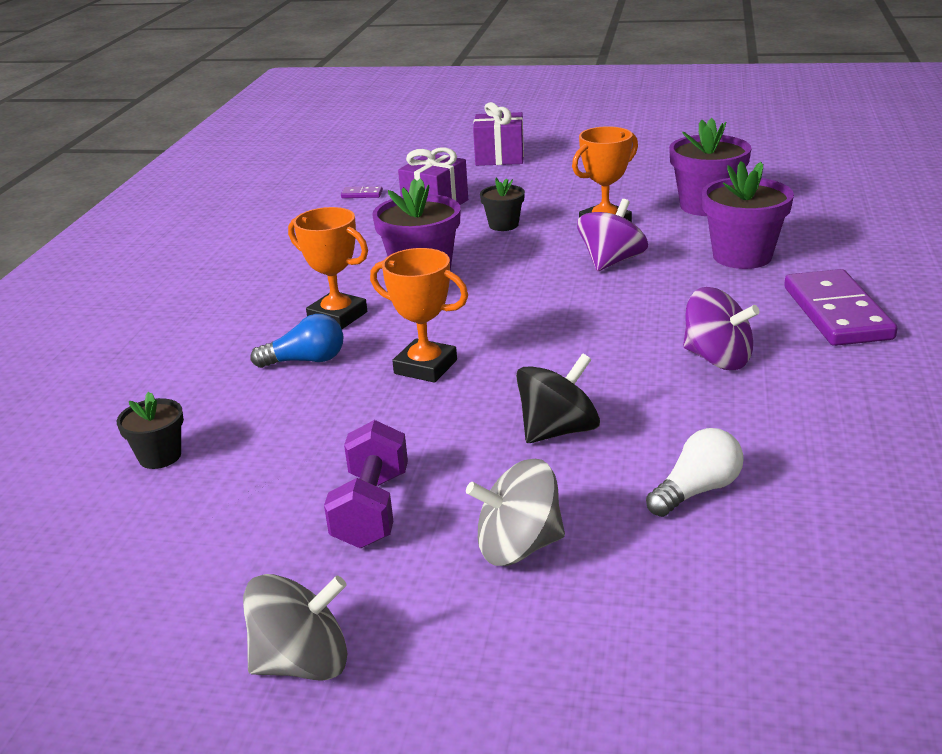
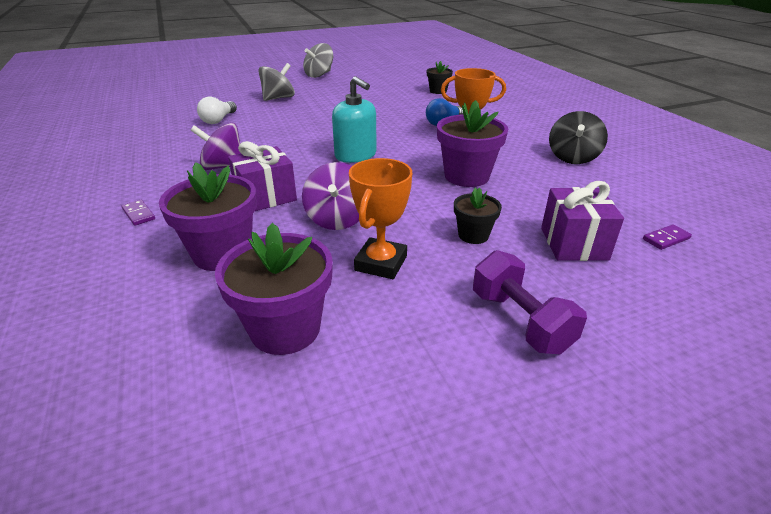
camera: 145 degrees right, 5 degrees up
(372, 509) = (339, 95): purple dumbbell -> purple dumbbell (520, 321)
(425, 367) = (381, 132): orange trophy -> none
(499, 157) = (663, 368): purple gift -> purple gift (266, 197)
(513, 332) = (356, 155): none -> turquoise soap dispenser
(558, 430) = (290, 124): black spinning top -> black spinning top (572, 157)
(836, 313) = (139, 214): purple domino -> purple domino, size x0.40

